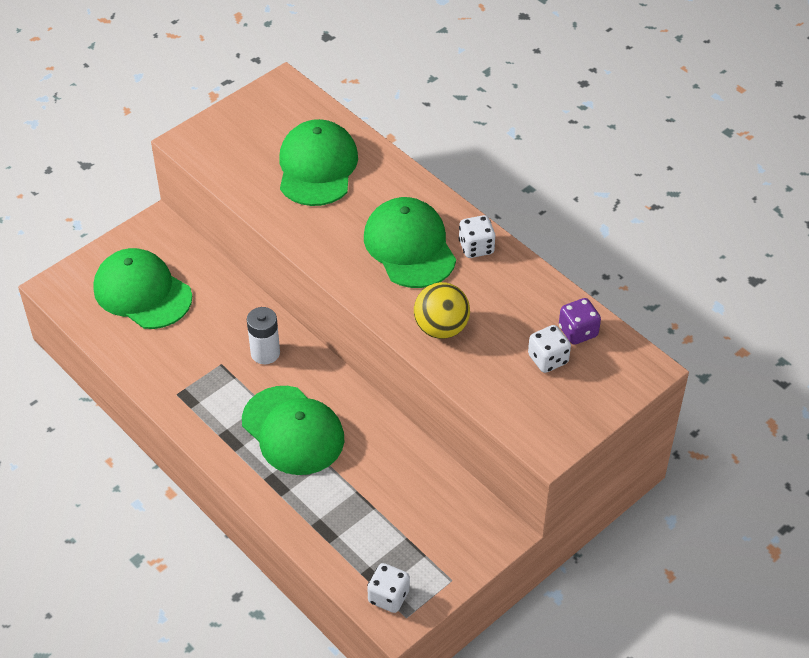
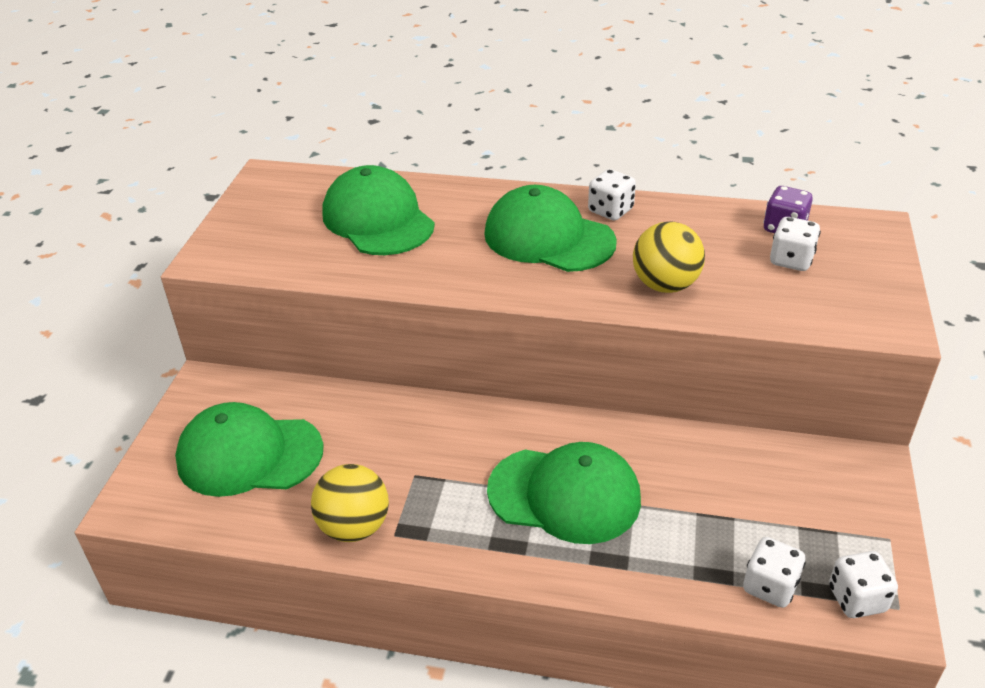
camera: 35 degrees left, 10 degrees down
(160, 375) = (354, 527): none -> yellow ball
(265, 353) = (452, 438): white battery -> none
(348, 558) = (770, 586): none -> white dice

